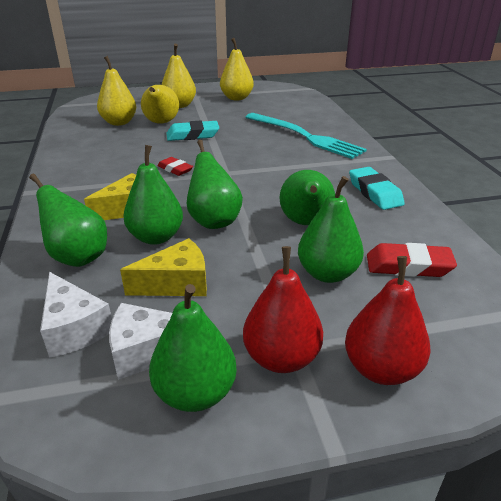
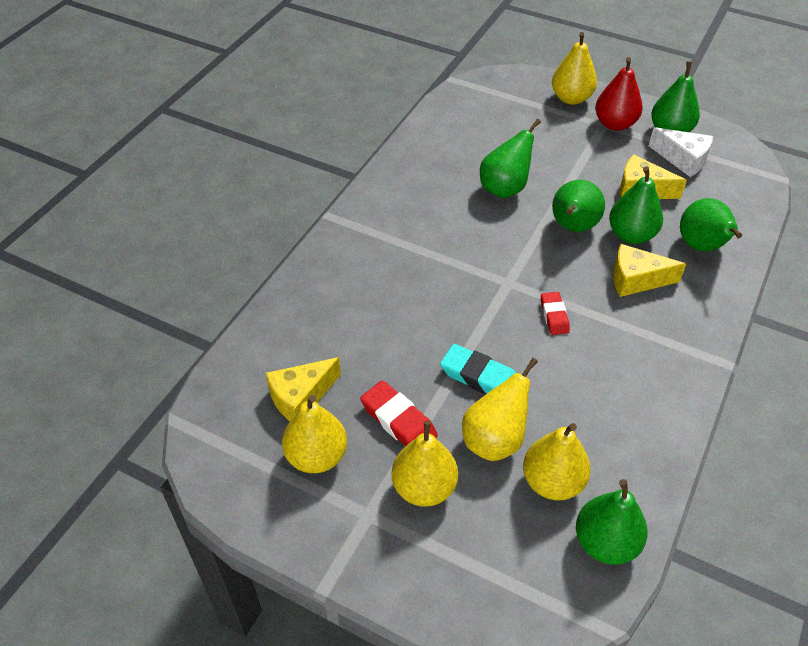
camera: 140 degrees left, 15 degrees up
(74, 328) = (721, 192): white cheese -> none
(270, 105) = (300, 397): none -> yellow cheese
(305, 136) = (358, 294): turquoise fork -> none
(327, 273) = (538, 148): green pear -> green pear (605, 542)
(374, 193) = (412, 185): turquoise eraser -> none
(381, 369) = (571, 98): red pear -> yellow pear
(408, 266) = (482, 127): red eraser -> red eraser (398, 421)

